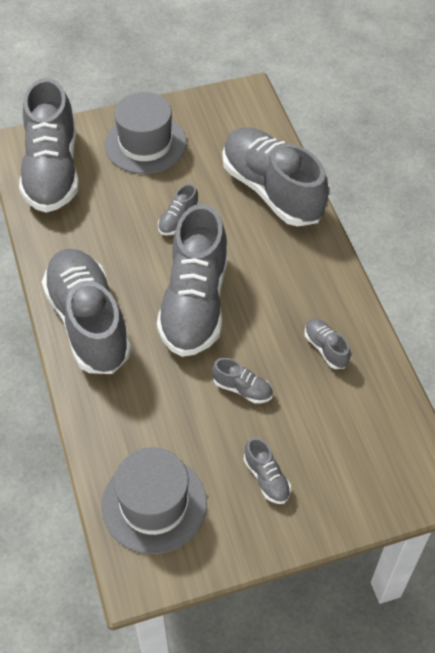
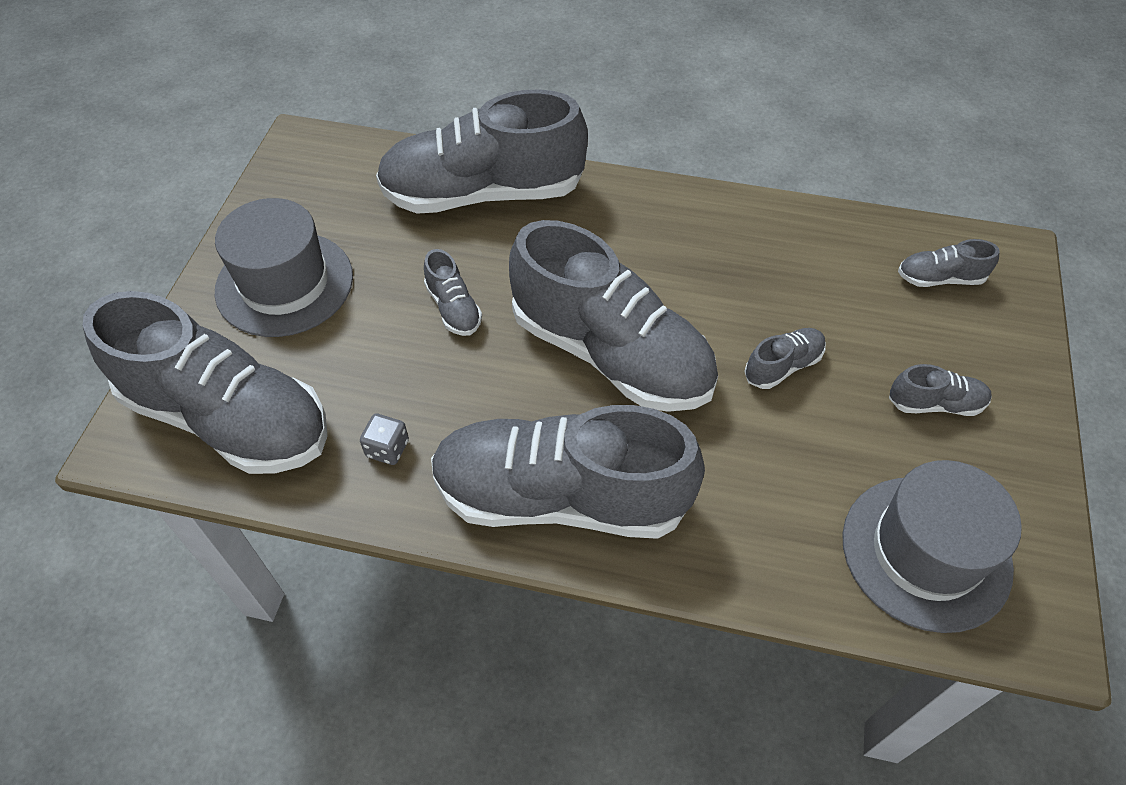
camera: 60 degrees left, 0 degrees up
(73, 239) = (387, 448): none -> grey dice
(326, 348) = (767, 257): grey shoe -> grey shoe (939, 278)

